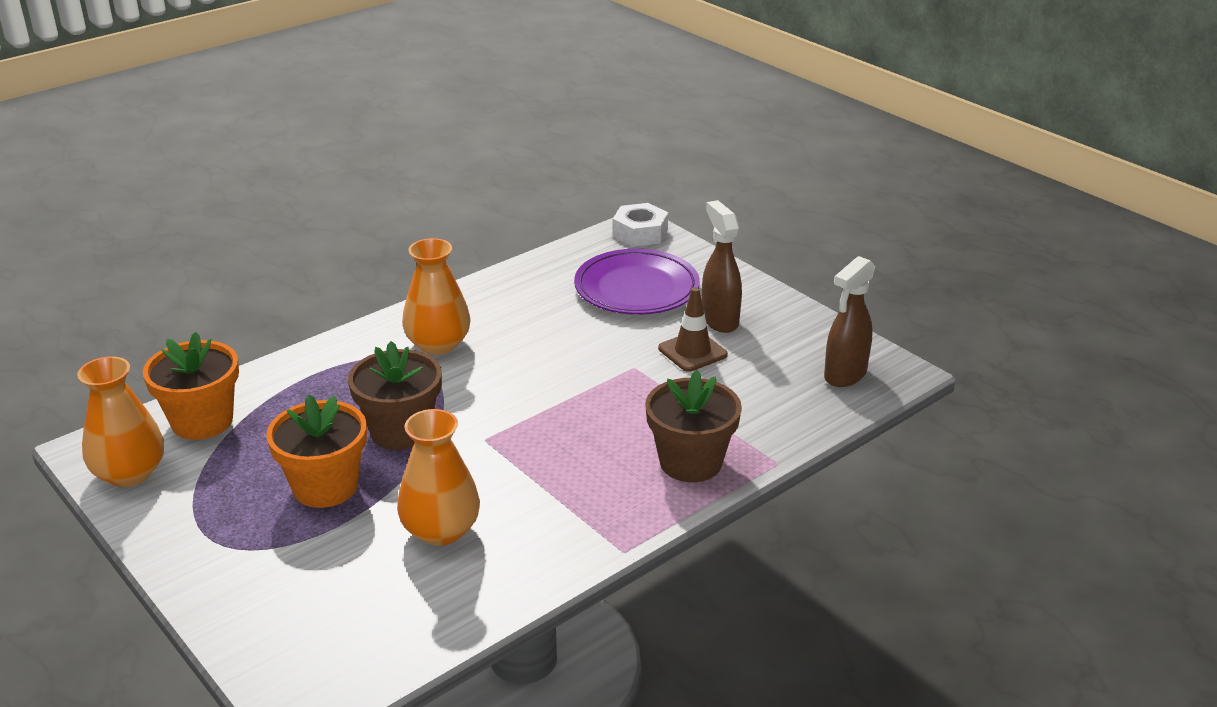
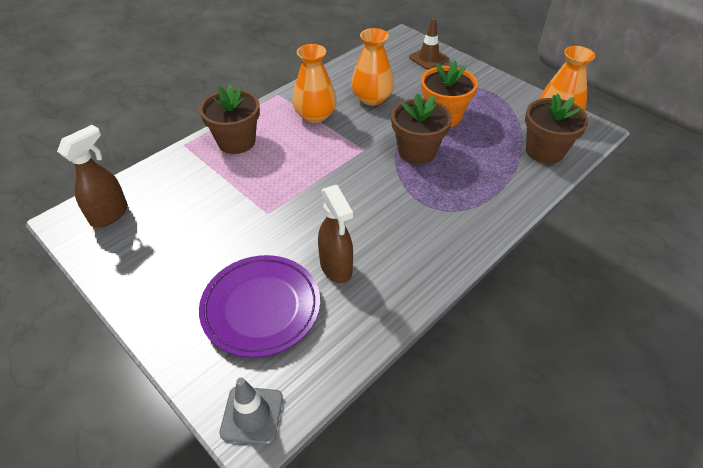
camera: 175 degrees right, 15 degrees up
(202, 421) = (544, 151): orange flower pot -> brown flower pot
(438, 344) = (421, 226): orange vase -> orange vase (315, 115)
(640, 233) = (252, 415): white nut -> grey traffic cone
(692, 352) = (220, 231): brown traffic cone -> brown traffic cone (428, 58)
(719, 320) = (191, 269): brown spray bottle -> brown spray bottle (336, 268)

